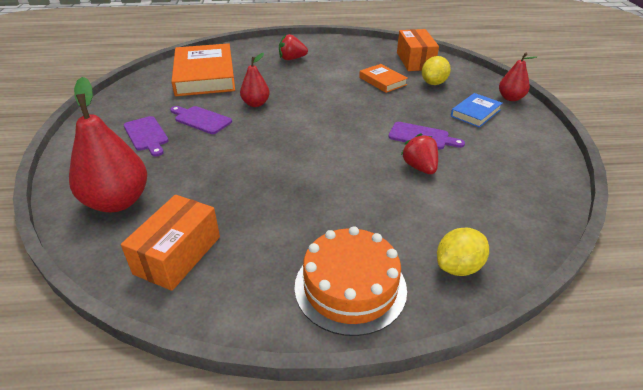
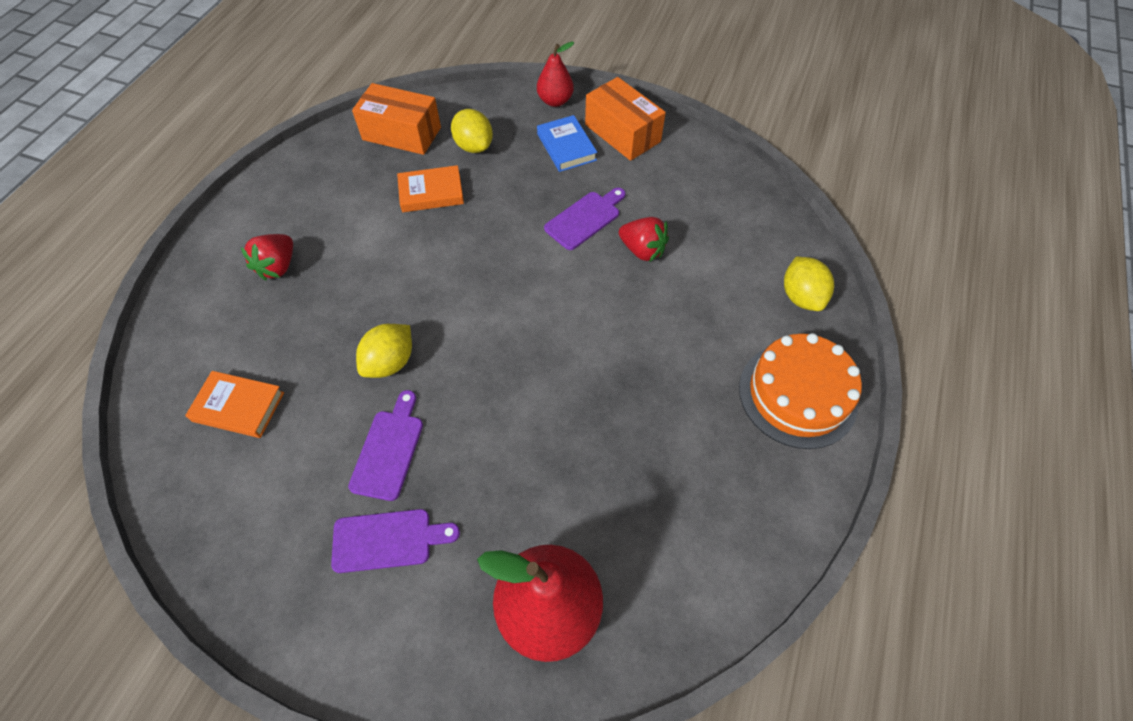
camera: 65 degrees left, 20 degrees up
(177, 255) = (690, 549): orange box -> orange box (622, 133)
(201, 119) = (389, 449): purple cutting board -> purple cutting board turned 135 degrees clockwise
(205, 75) = (238, 407): orange book -> orange book, size x0.50
(255, 104) = (390, 362): red pear -> yellow lemon
(419, 167) = (642, 250): red strawberry -> red strawberry turned 150 degrees counterclockwise

